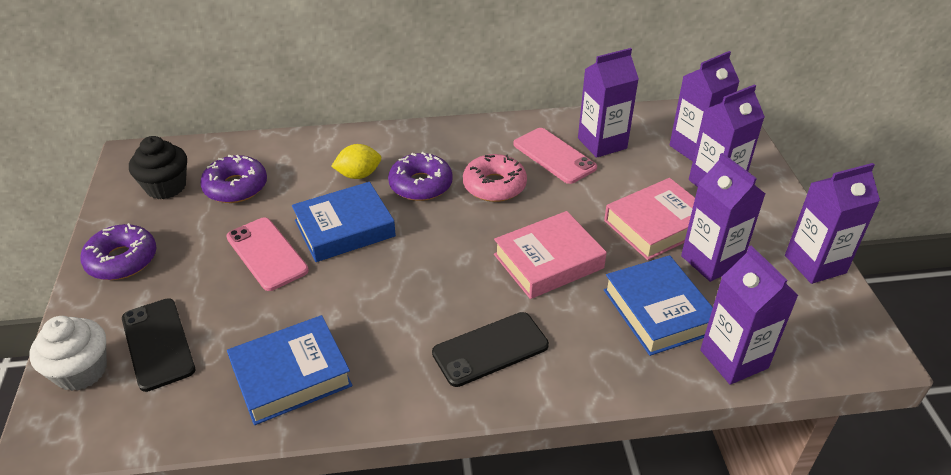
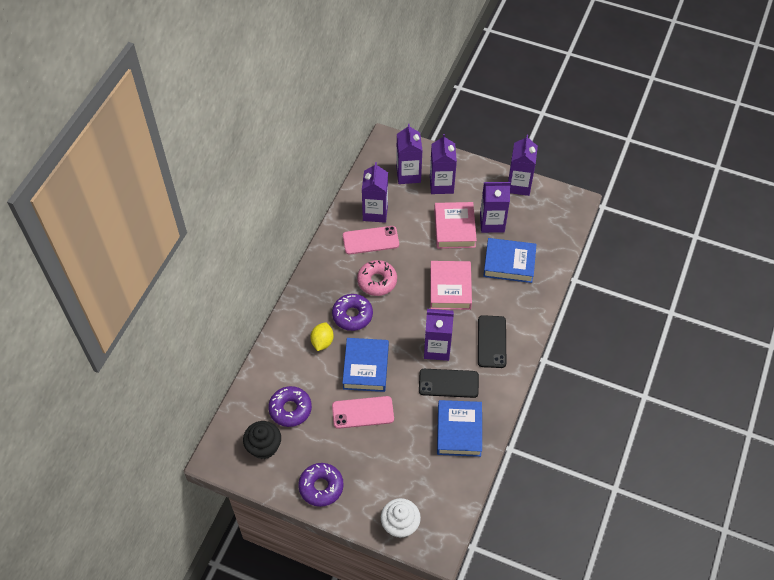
camera: 60 degrees left, 15 degrees up
(158, 344) = (401, 484): black phone -> black phone (448, 383)
(733, 359) = (551, 253): purple carton -> purple carton (437, 348)

